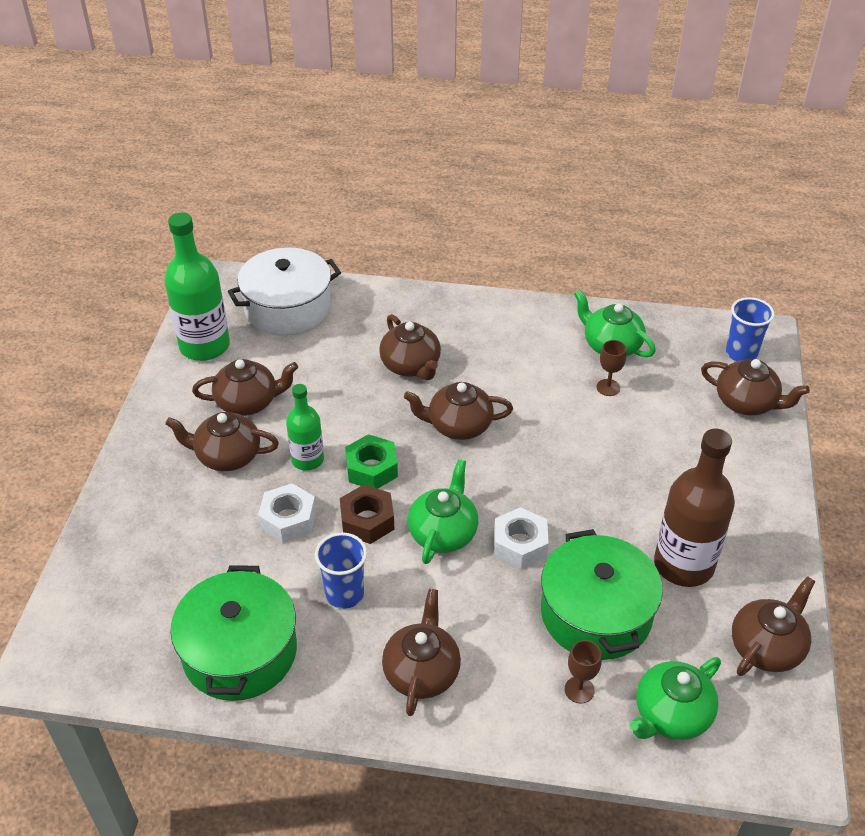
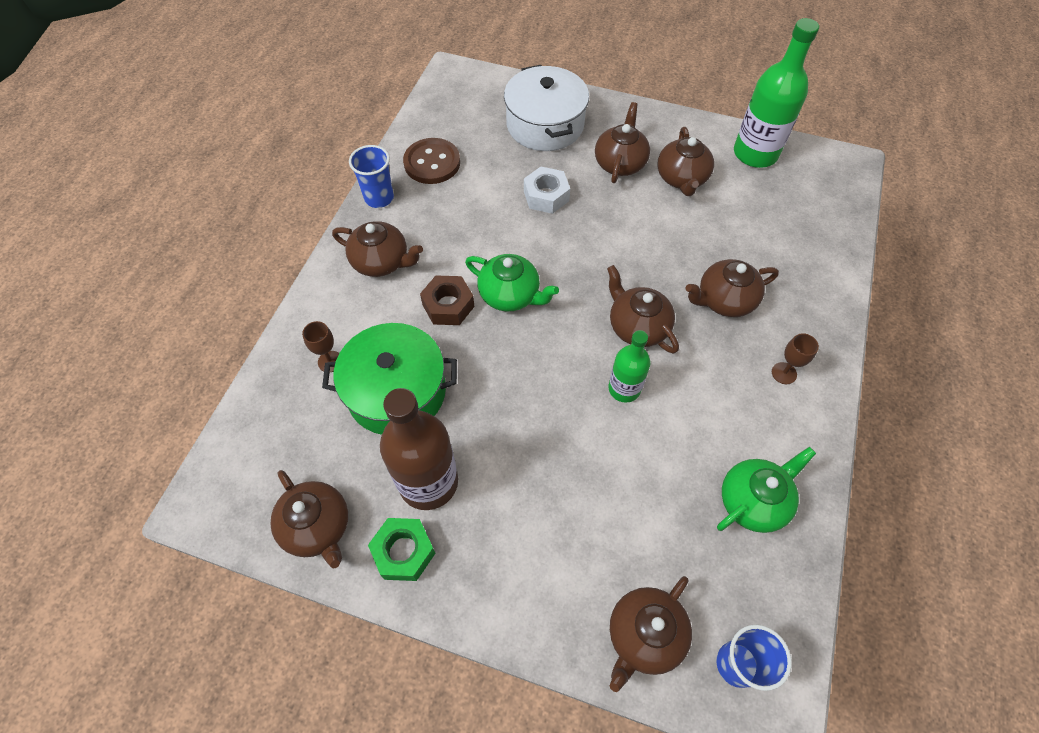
camera: 100 degrees right, 15 degrees up
(240, 652) = (432, 163): green pot -> brown button
(288, 308) = (810, 213): white pot -> white pot (545, 125)
(307, 460) = (608, 212): green bottle -> green bottle (624, 388)
(344, 594) = (465, 223): blue cup -> blue cup (379, 198)
(367, 520) = (534, 245): brown nut -> brown nut (448, 305)
(372, 468) = (592, 254): green nut -> green nut (404, 552)
(458, 426) = (637, 326): brown teapot -> brown teapot turned 45 degrees counterclockwise
(520, 544) = (485, 349): white nut -> none
(608, 387) = (682, 478): brown goblet -> brown goblet (784, 373)
(671, 715) = (284, 422): green teapot -> none

